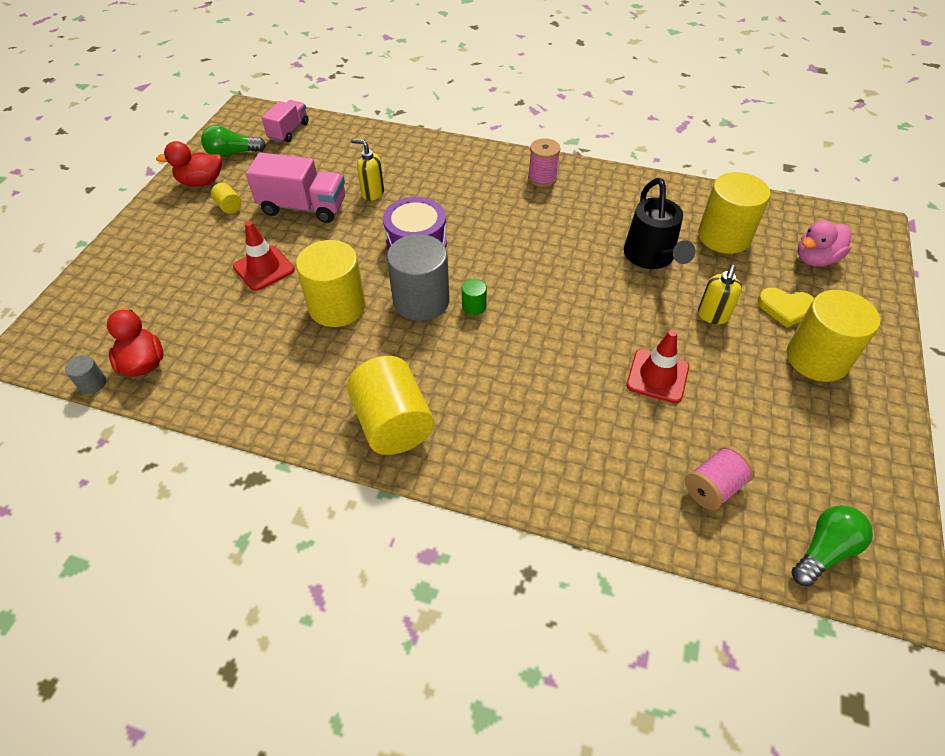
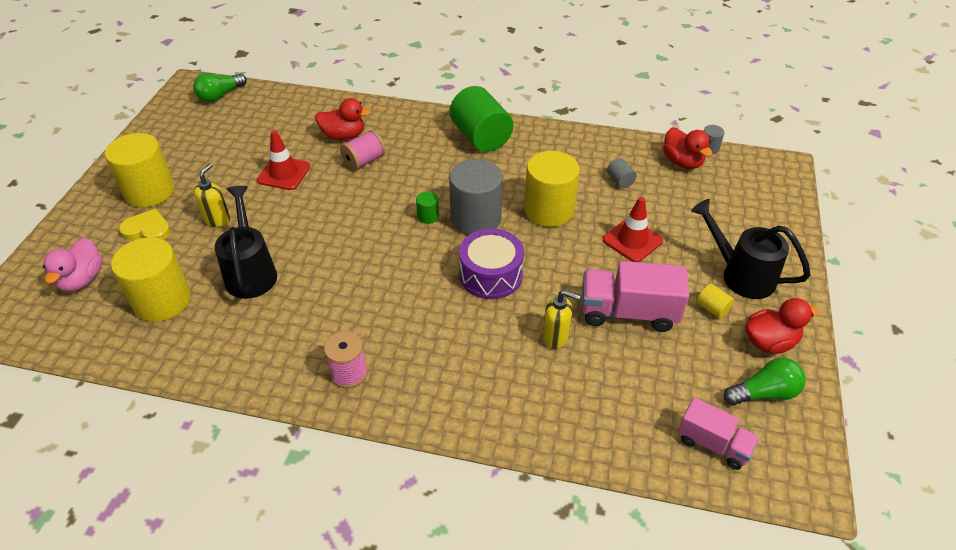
camera: 175 degrees right, 5 degrees down
(182, 231) = (741, 275): none -> black watering can
(237, 340) = (620, 181): none -> grey cylinder
(289, 131) = (713, 444): pink truck -> pink truck turned 75 degrees counterclockwise
(393, 423) = (481, 137): yellow cylinder -> green cylinder
(591, 439) = (344, 136): none -> red duck
(713, 487) = (271, 117): pink spool -> pink spool (364, 161)
(815, 259) = (82, 279): pink duck -> pink duck turned 135 degrees clockwise

